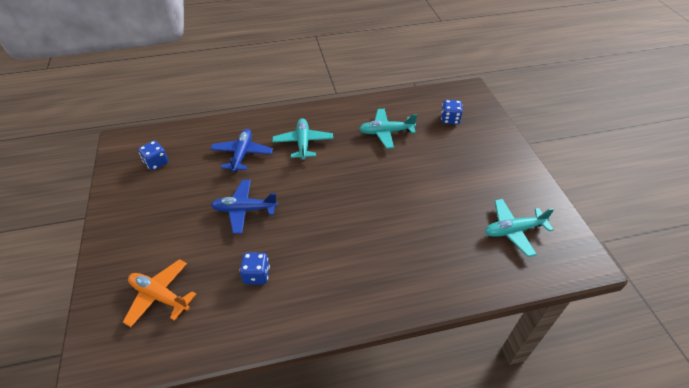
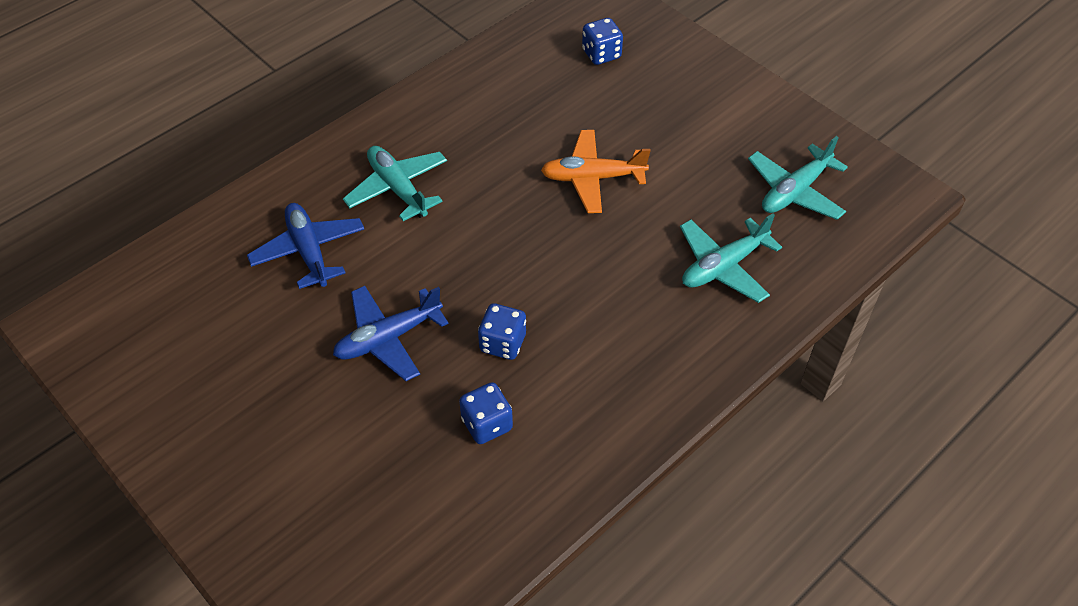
camera: 30 degrees left, 5 degrees up
(156, 163) = (164, 331): blue dice -> blue dice (502, 343)
(160, 296) = (362, 528): orange plane -> orange plane (592, 178)
(386, 132) = (518, 115): turquoise plane -> turquoise plane (723, 266)

